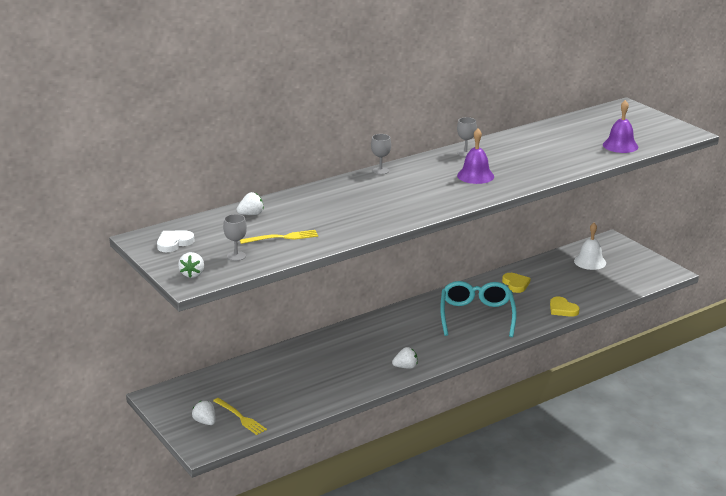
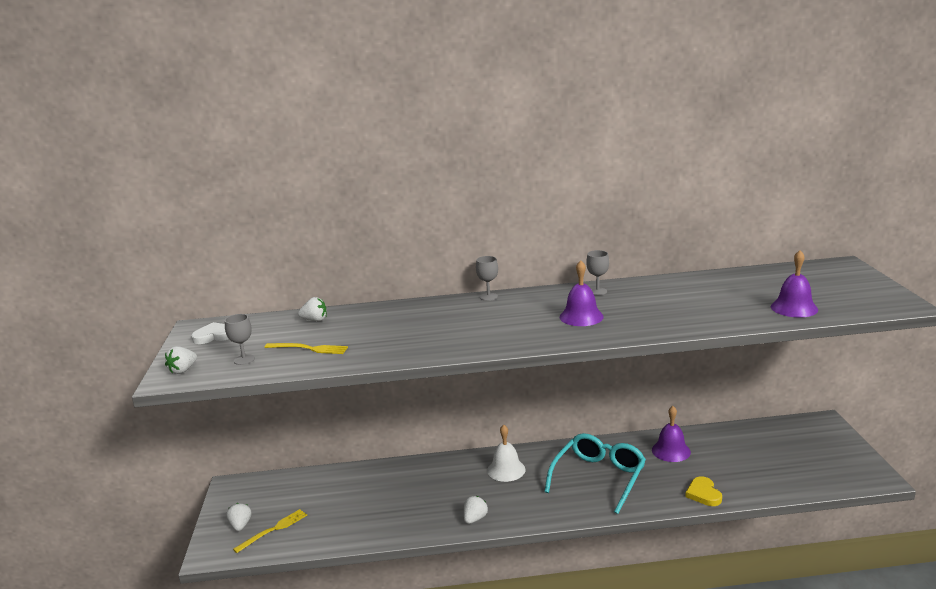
camera: 30 degrees right, 5 degrees down
(240, 417) = (273, 530): yellow fork -> yellow fork turned 120 degrees counterclockwise
(405, 367) = (475, 518): white strawberry -> white strawberry turned 75 degrees counterclockwise
(515, 284) = (671, 451): yellow heart -> purple bell
(590, 262) = (779, 443): white bell -> white bell (506, 470)

